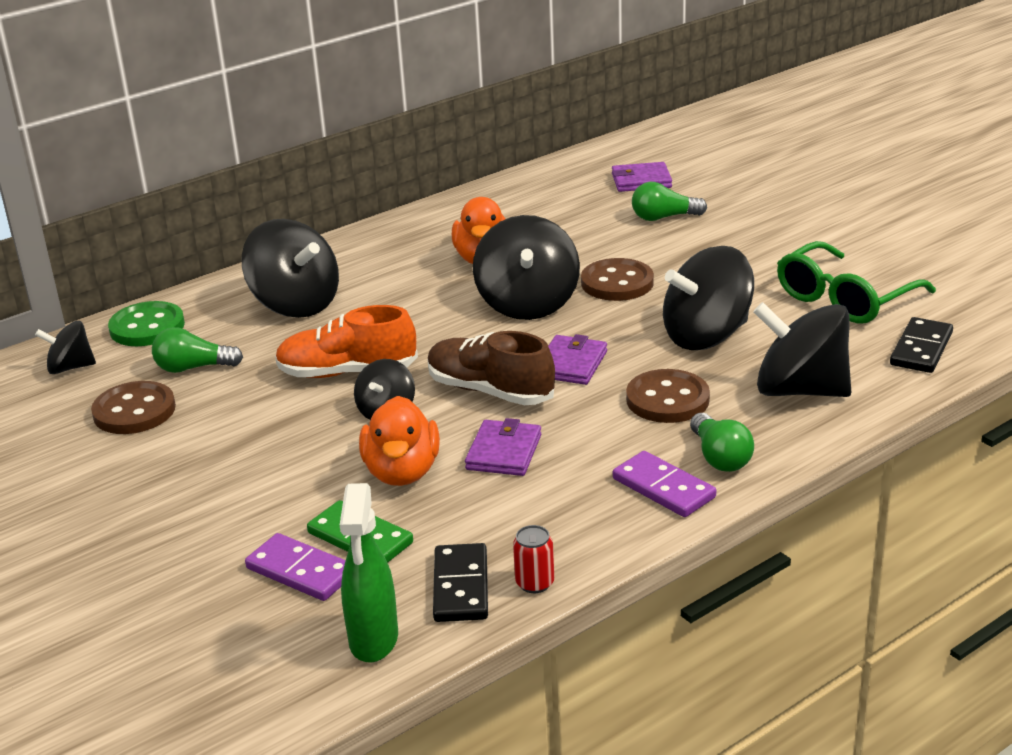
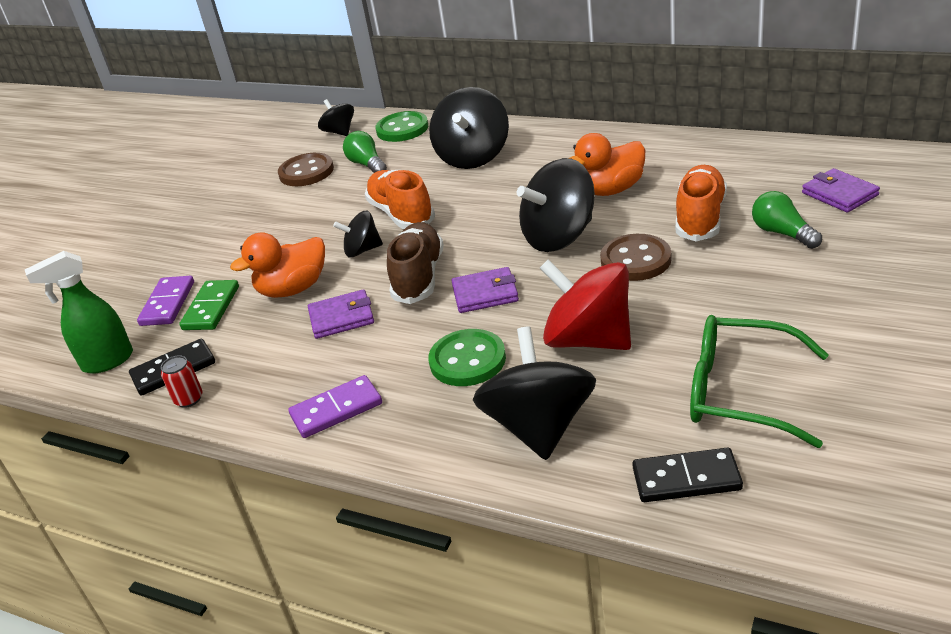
camera: 65 degrees right, 5 degrees up
(593, 238) = (700, 218): none -> orange shoe
(664, 488) = (336, 410): purple domino -> purple domino turned 45 degrees clockwise
(667, 399) = (467, 360): brown button -> green button
(707, 336) = (589, 339): black spinning top -> red spinning top
(719, 457) = (398, 421): green light bulb -> none

